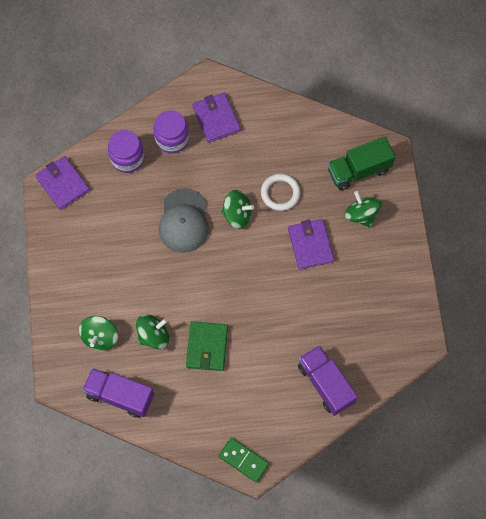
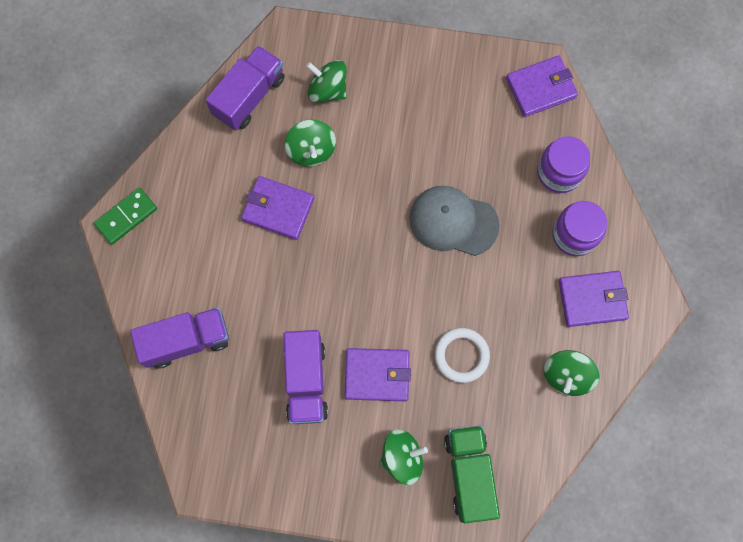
camera: 105 degrees right, 5 degrees up
(207, 347) = (278, 209): green wallet -> purple wallet
(237, 214) = (445, 291): green spinning top -> green spinning top (566, 375)
(329, 291) = (306, 381): none -> purple truck

